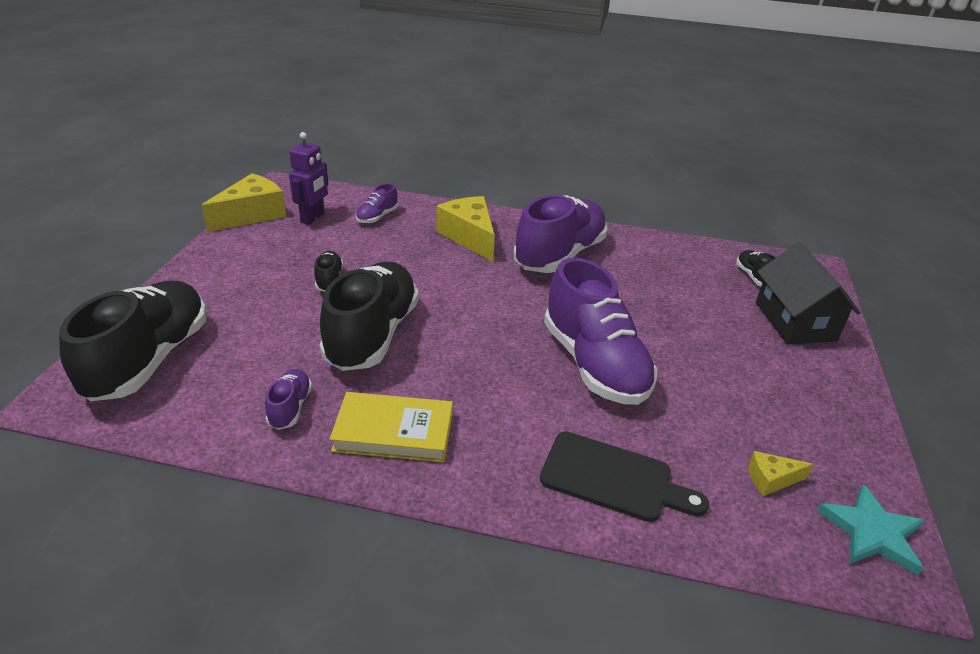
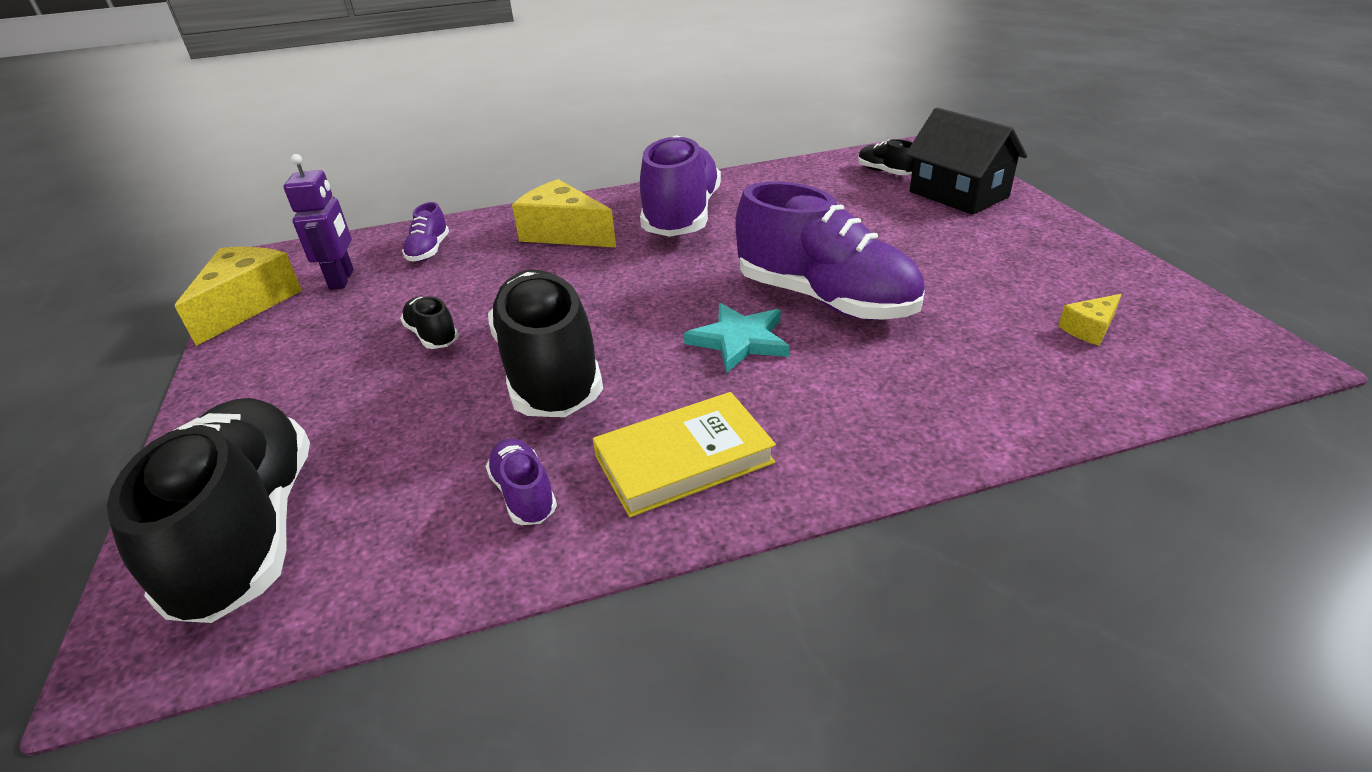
camera: 25 degrees left, 0 degrees up
(613, 478) = (959, 394): black cutting board -> none
(872, 532) = (1210, 334): turquoise star -> turquoise star (739, 340)

